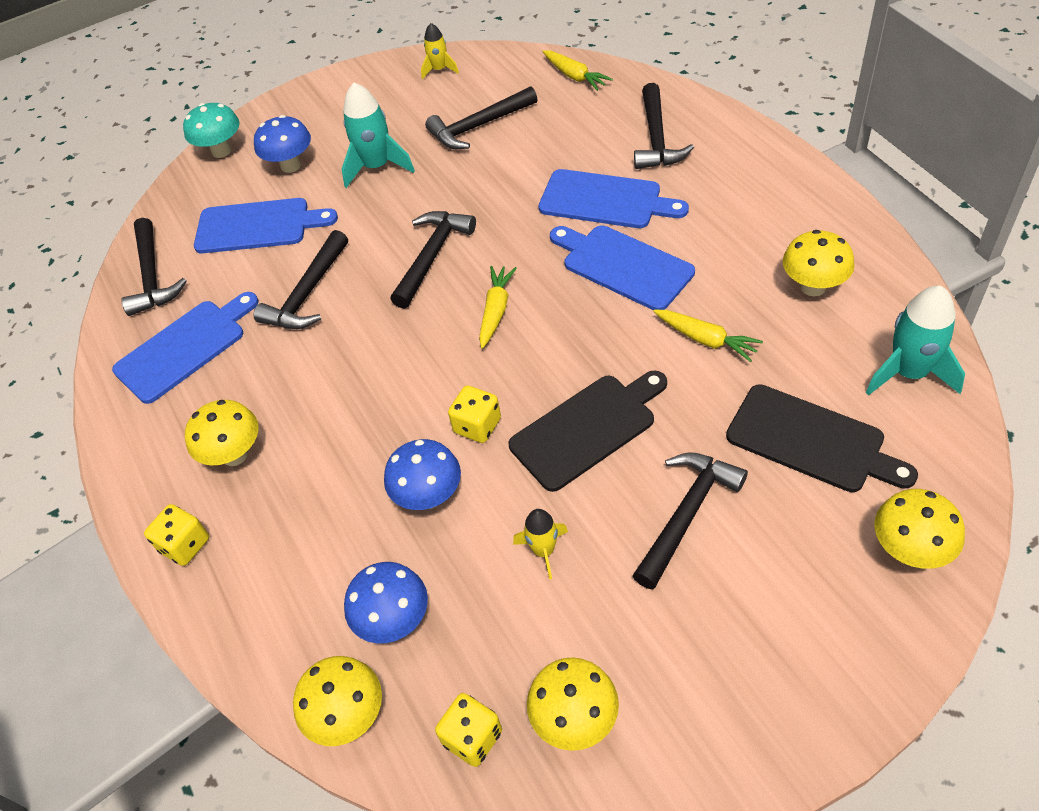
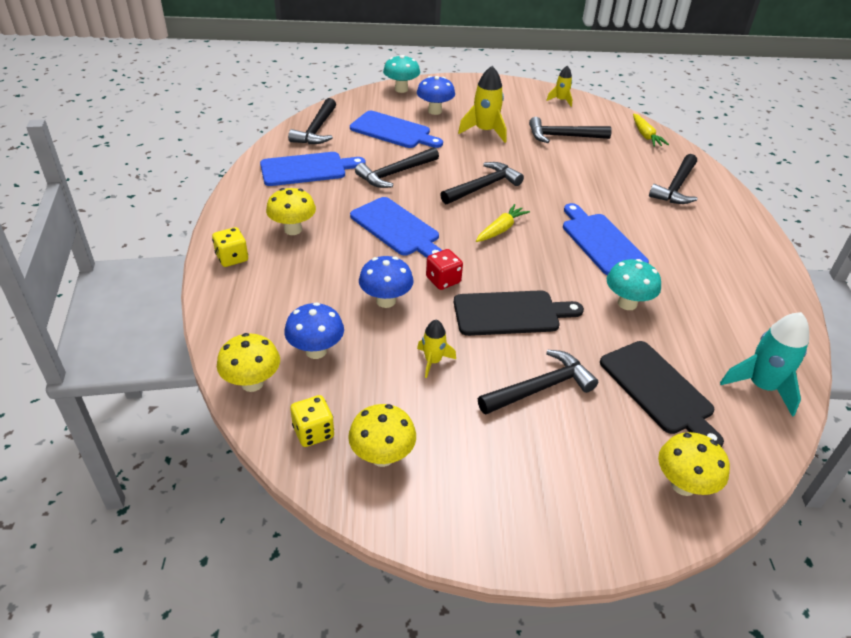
camera: 20 degrees right, 10 degrees down
(377, 166) = (485, 131): turquoise rocket -> yellow rocket
(477, 426) = (443, 280): yellow dice -> red dice
(605, 200) = (616, 204): blue cutting board -> blue cutting board (397, 229)
(706, 339) = (627, 303): yellow carrot -> turquoise mushroom
(813, 287) = (726, 309): yellow mushroom -> none

